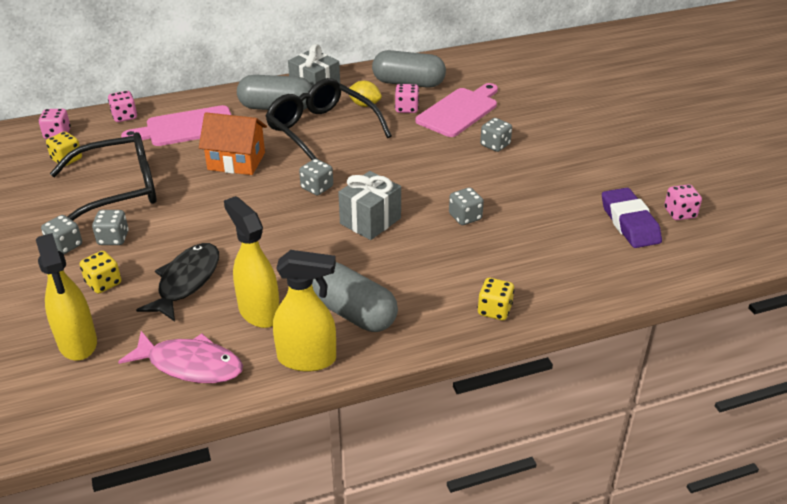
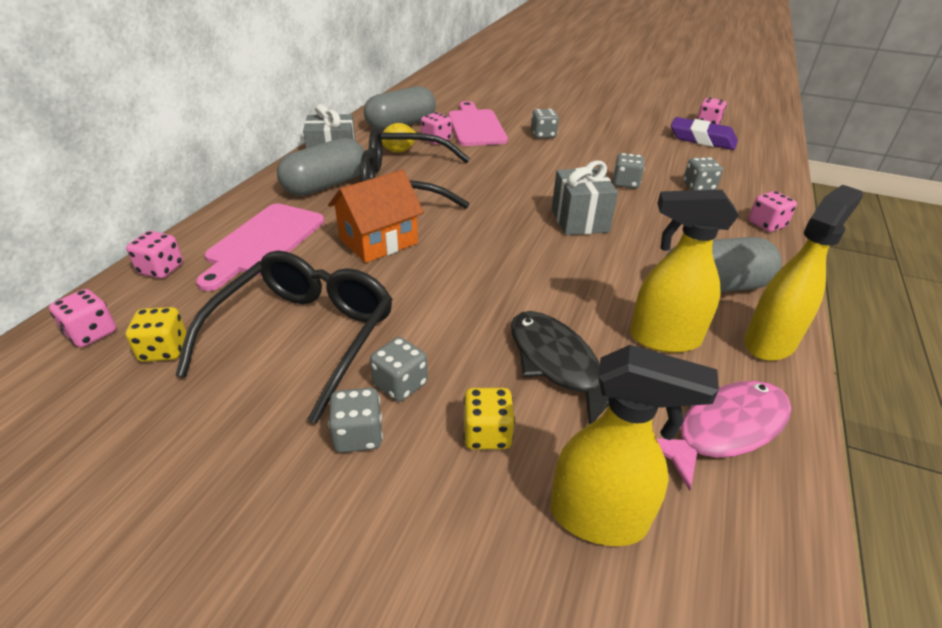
camera: 50 degrees left, 0 degrees up
(317, 188) = (491, 222): grey dice -> grey dice (698, 187)
(494, 310) = (766, 224): yellow dice -> pink dice

